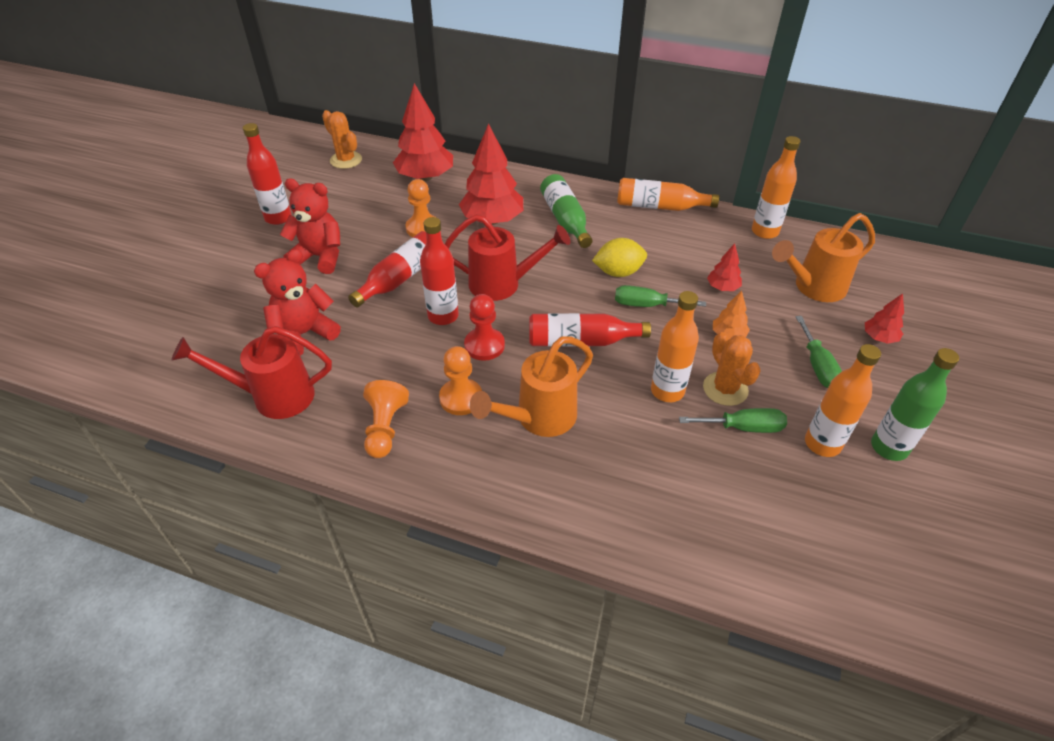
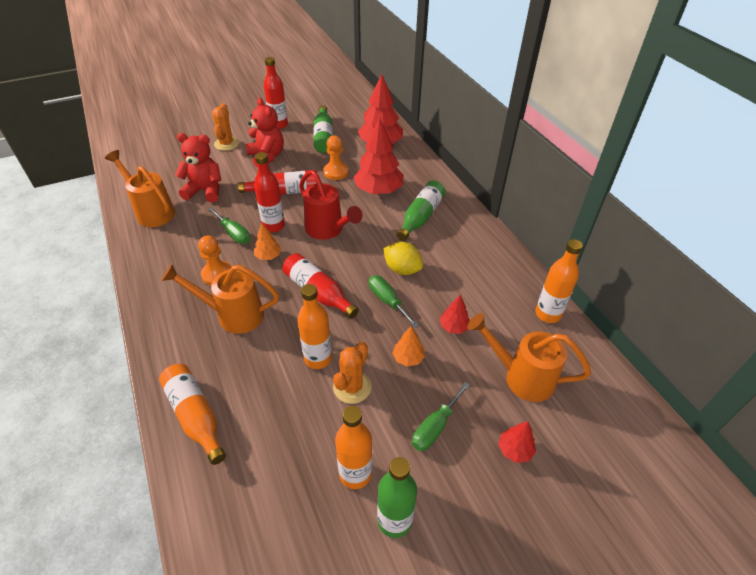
camera: 45 degrees right, 0 degrees up
(274, 396) = (152, 211): red watering can -> orange watering can
(346, 160) = (354, 112): orange cactus -> orange cactus (226, 144)
(353, 202) = (323, 137): none -> green bottle
(385, 428) = (167, 262): orange pawn -> none
(484, 345) = (268, 256): red pawn -> orange tree
(660, 206) = (496, 247): orange bottle -> orange bottle (195, 415)
(743, 427) = (325, 418): green screwdriver -> green screwdriver (234, 233)

